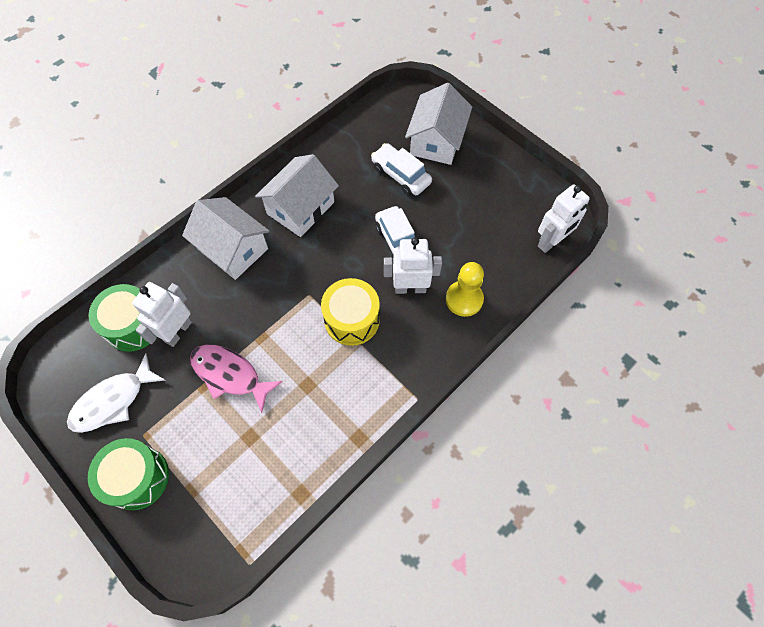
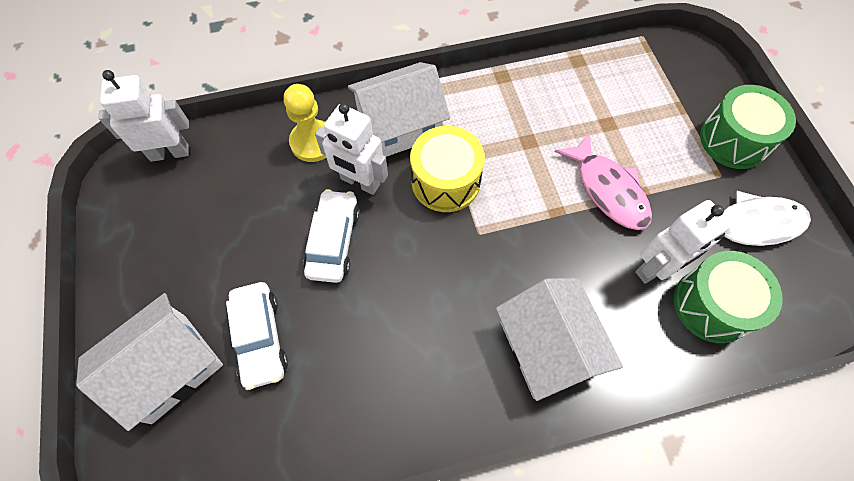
camera: 150 degrees left, 0 degrees up
(300, 208) = (426, 362): white house -> white house (399, 126)

